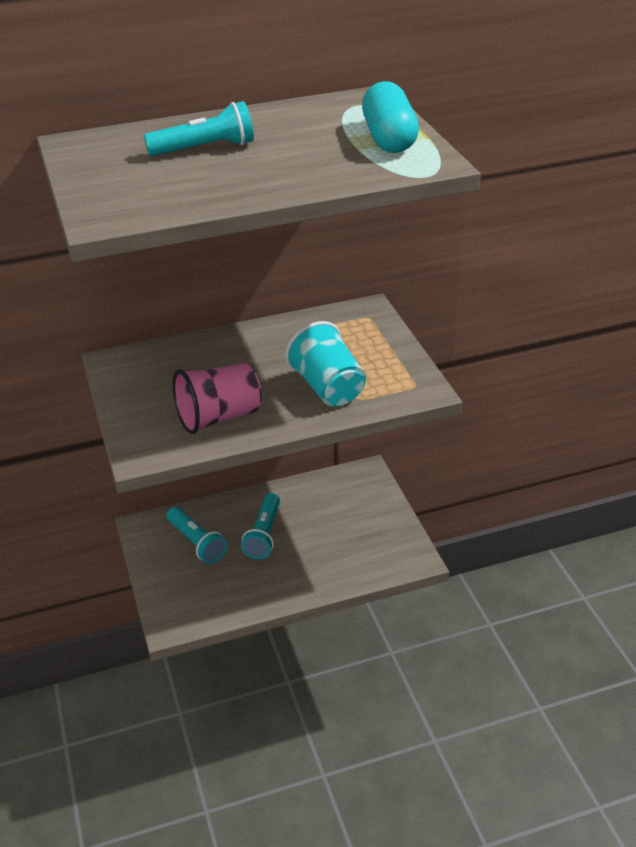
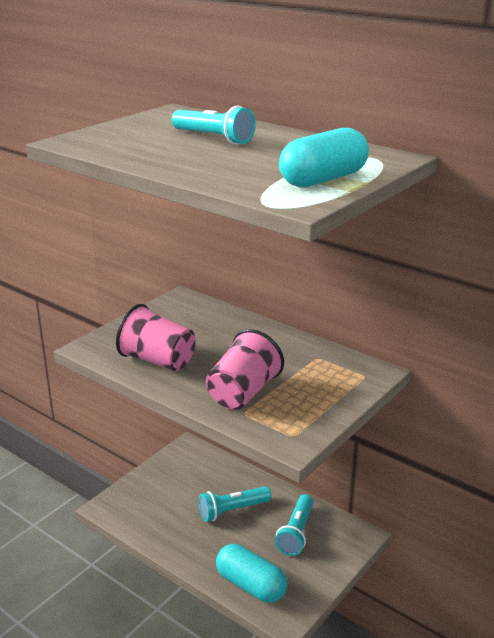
camera: 55 degrees right, 10 degrees down
(197, 543) = (194, 480): turquoise flashlight -> turquoise flashlight (296, 533)
(328, 388) = (243, 393): turquoise cup -> pink cup
(364, 564) = (251, 585): none -> turquoise capsule

